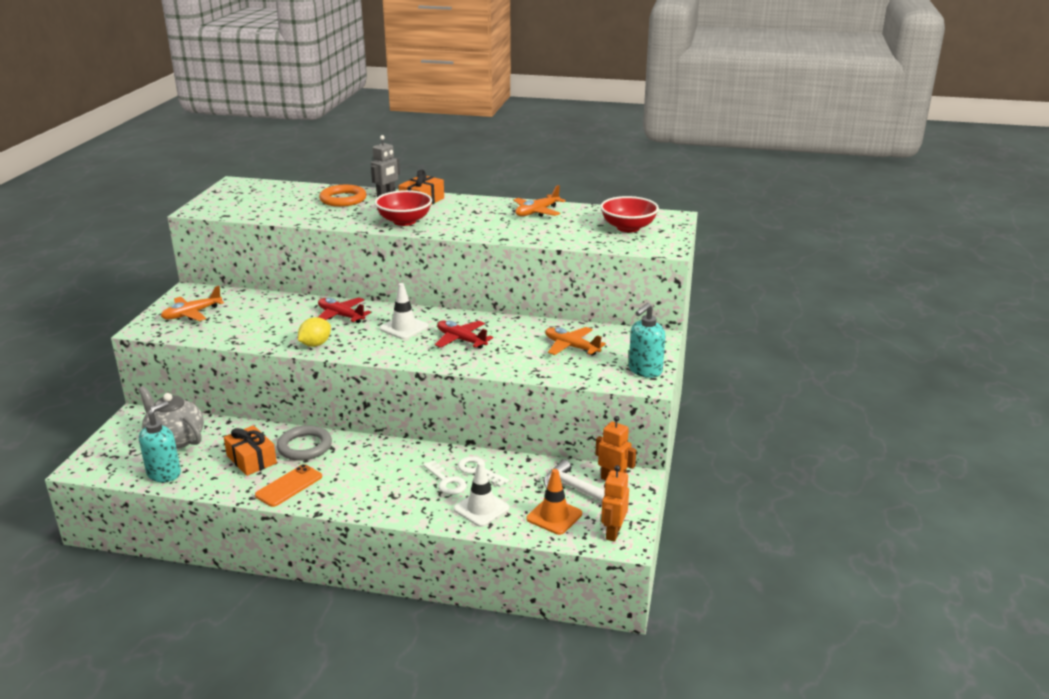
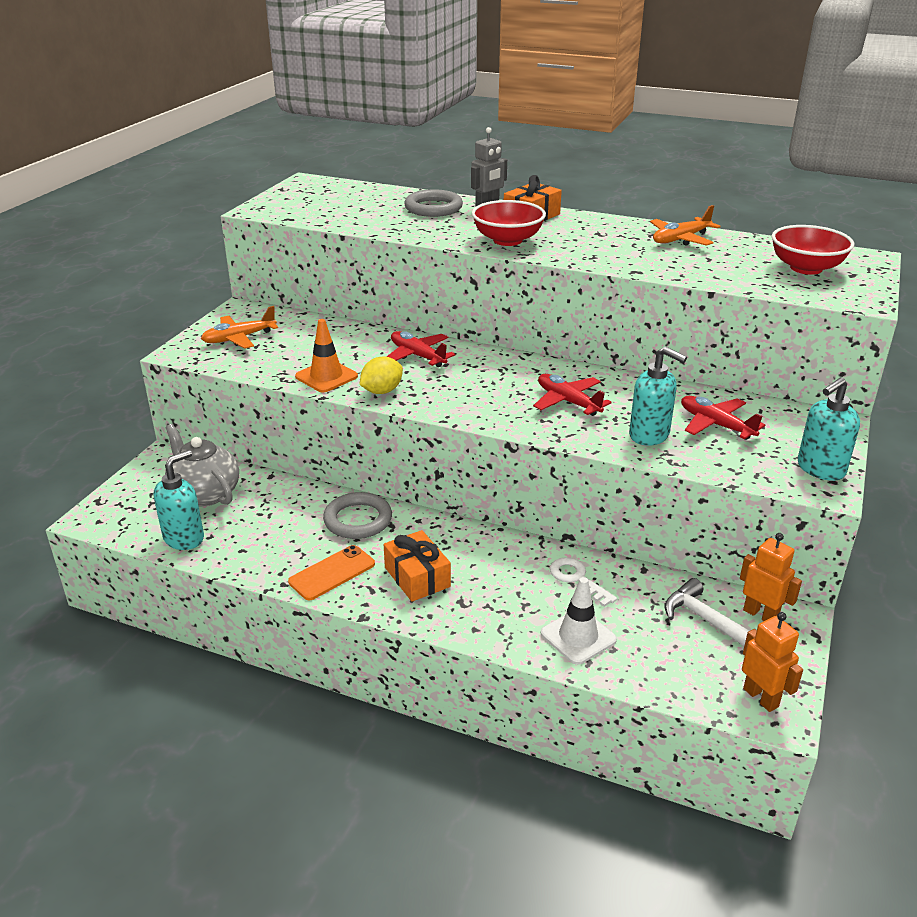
camera: 10 degrees right, 5 degrees up
(251, 460) = (291, 531): orange gift -> orange gift (417, 577)
(343, 199) = (433, 208): orange ring -> grey ring
(404, 328) = (495, 378): white traffic cone -> none
(446, 482) = (533, 590): white key -> none
(523, 358) = (649, 435): none -> turquoise soap dispenser
(554, 516) = (677, 661): orange traffic cone -> orange traffic cone (326, 376)
(571, 347) = (716, 425): orange plane -> red plane
(613, 533) = (761, 697): orange robot -> orange robot turned 120 degrees clockwise

